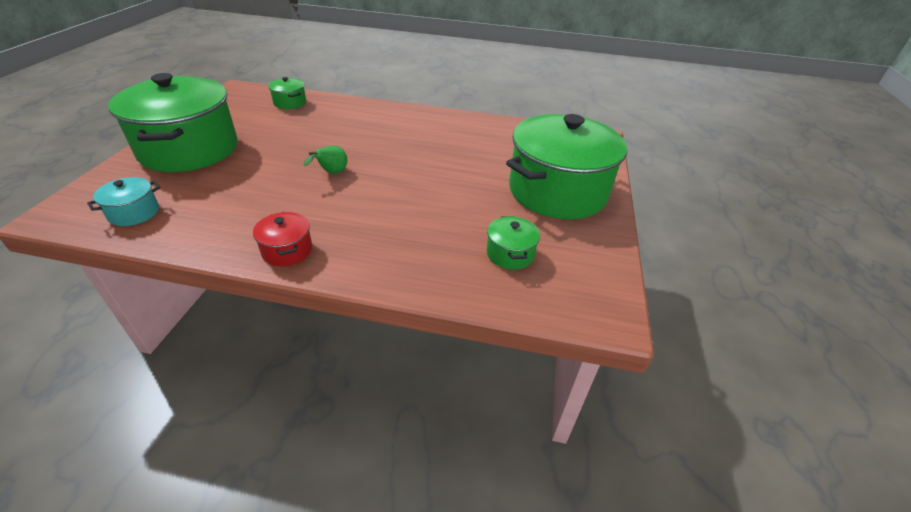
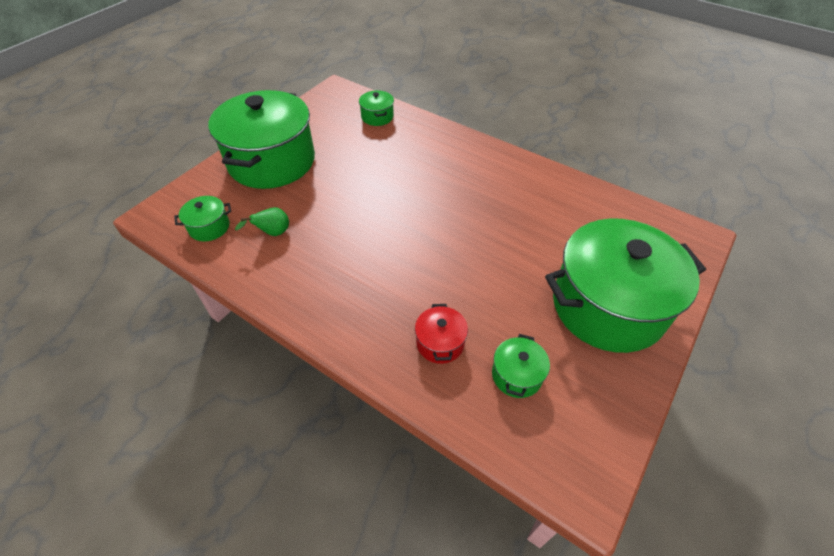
camera: 25 degrees right, 10 degrees up
(134, 213) = (209, 227): turquoise pot -> green pot
(287, 250) = (313, 306): red pot -> red pot (440, 343)
(331, 173) = (383, 221): green pear -> green pear (272, 233)

